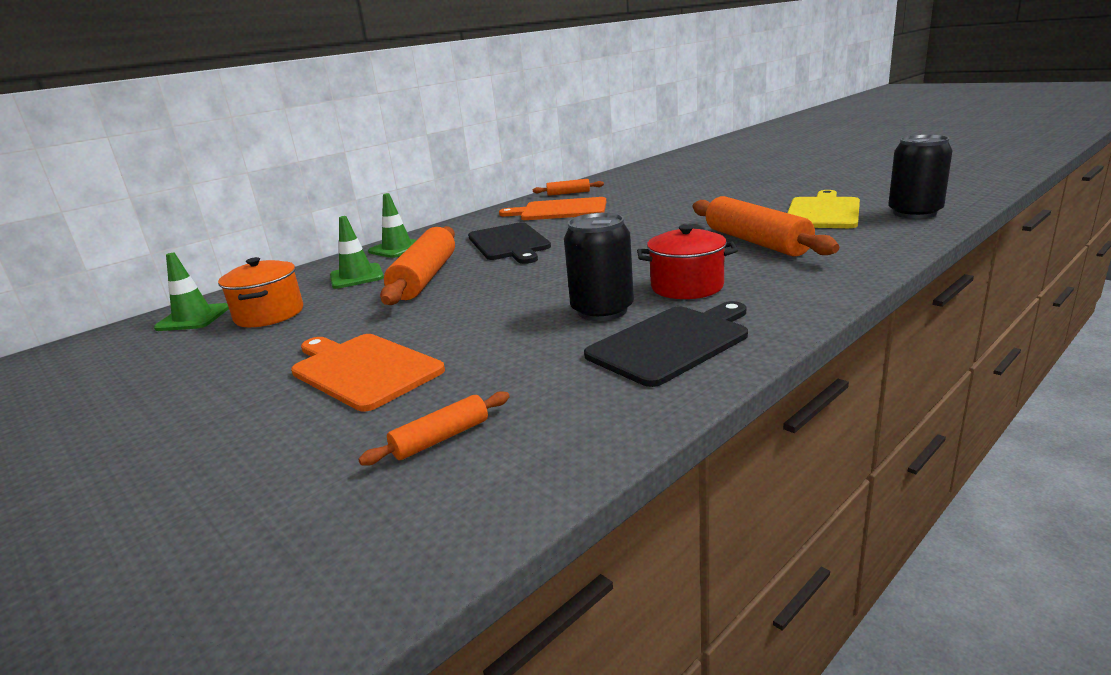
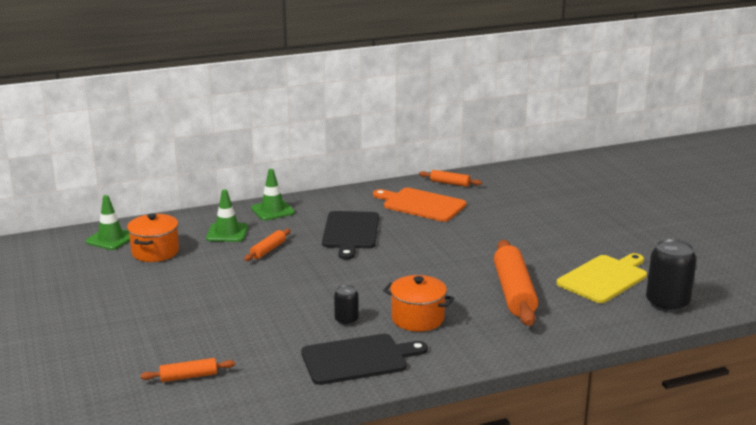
camera: 20 degrees right, 0 degrees up
(363, 370) = (180, 317): orange cutting board -> none
(425, 278) = (268, 250): orange rolling pin -> orange rolling pin, size x0.49
(602, 310) = (346, 320): black can -> black can, size x0.54
(687, 287) = (417, 318): red pot -> orange pot

